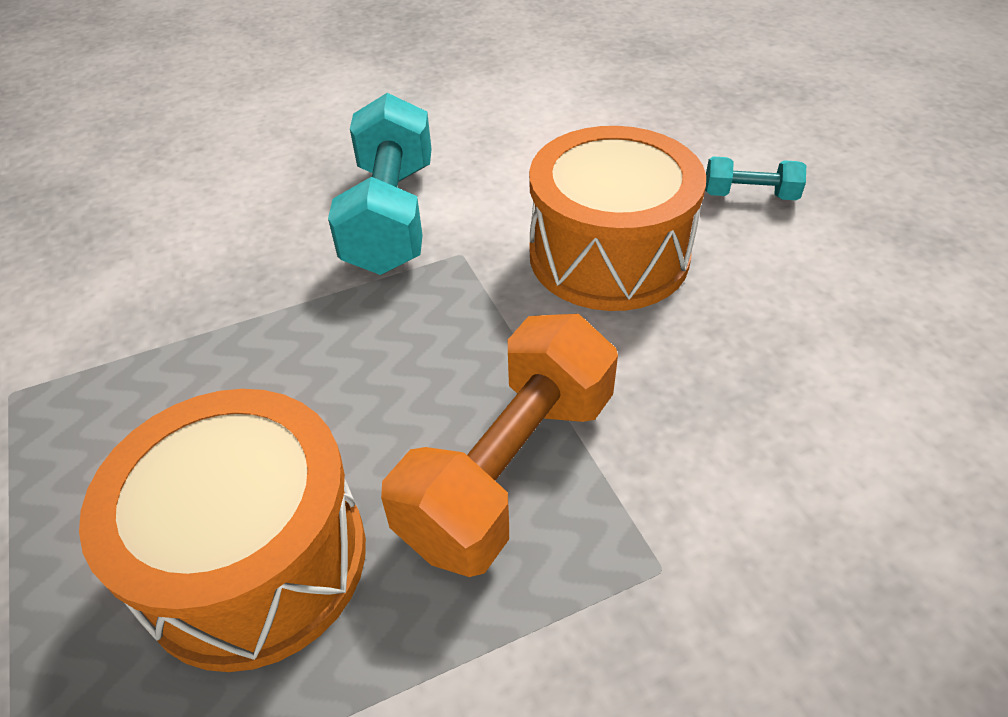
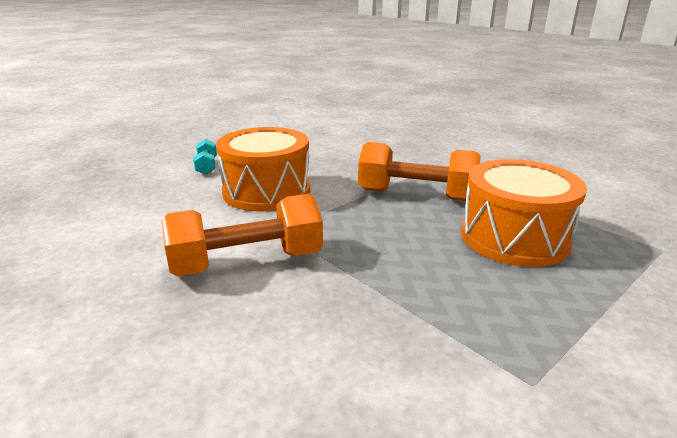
camera: 110 degrees left, 20 degrees down
(391, 216) = (247, 262): turquoise dumbbell -> orange dumbbell

